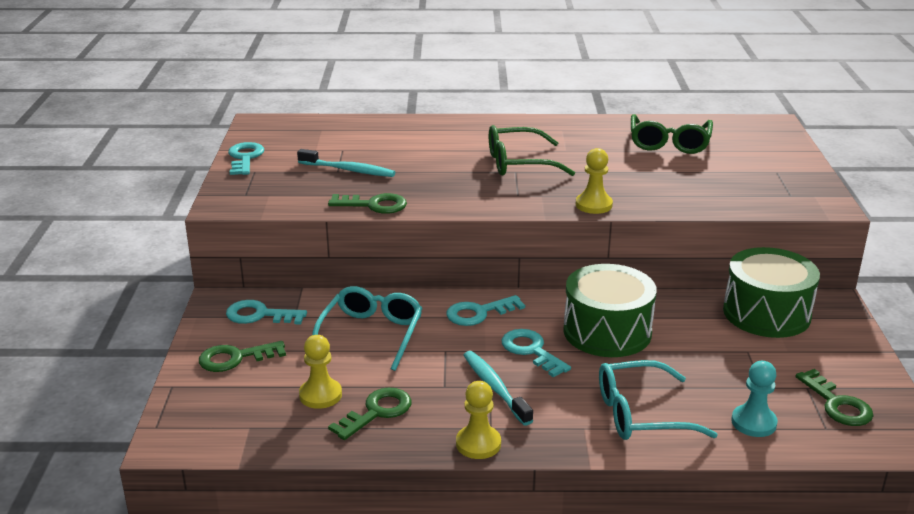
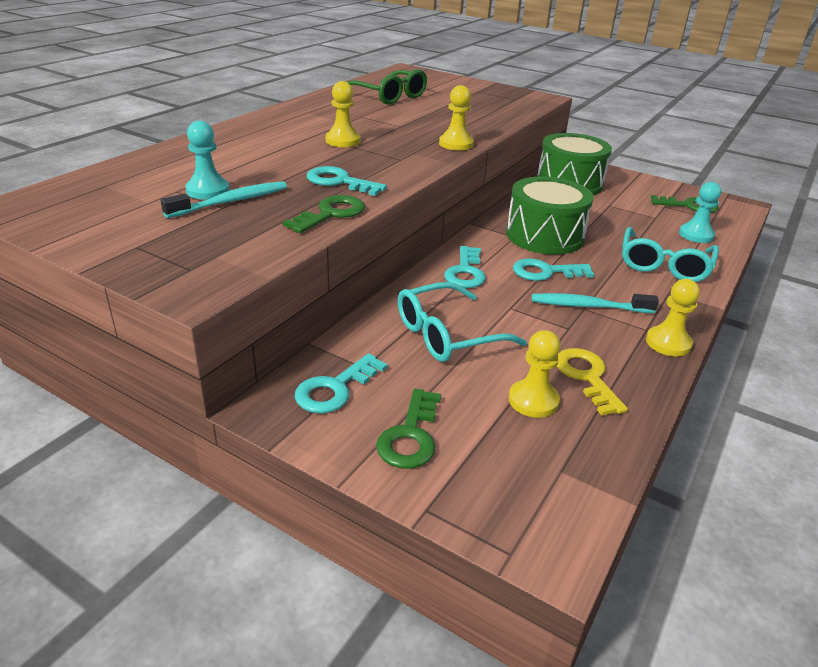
camera: 60 degrees left, 5 degrees up
(245, 158) = (90, 242): turquoise key -> turquoise key (340, 182)
(355, 157) = (208, 190): none -> turquoise pawn
(371, 335) = (448, 334): turquoise glasses -> turquoise glasses turned 75 degrees counterclockwise
(377, 412) = (587, 377): green key -> yellow key
(519, 163) = (343, 141): green glasses -> yellow pawn

